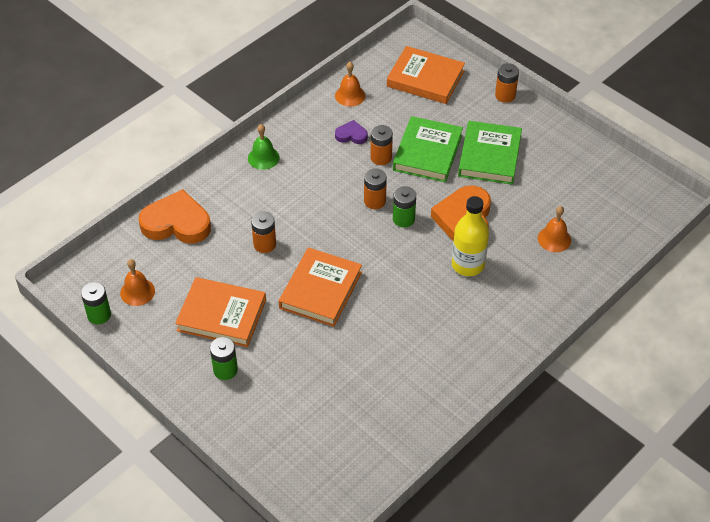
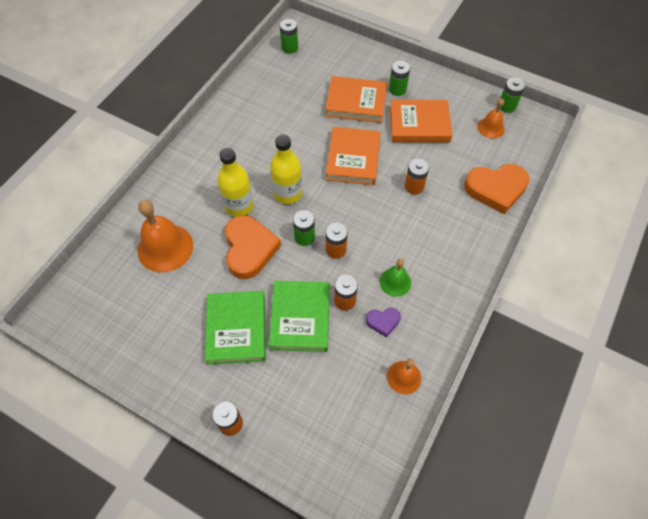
camera: 165 degrees right, 10 degrees up
(263, 157) = (456, 273): green bell -> green bell (395, 282)
(351, 475) = (289, 48): none -> green battery
(409, 267) = (288, 193): none -> yellow bottle
(425, 79) = (327, 426): orange book -> orange book (356, 102)
(554, 239) = (165, 248): orange bell -> orange bell, size x1.80

